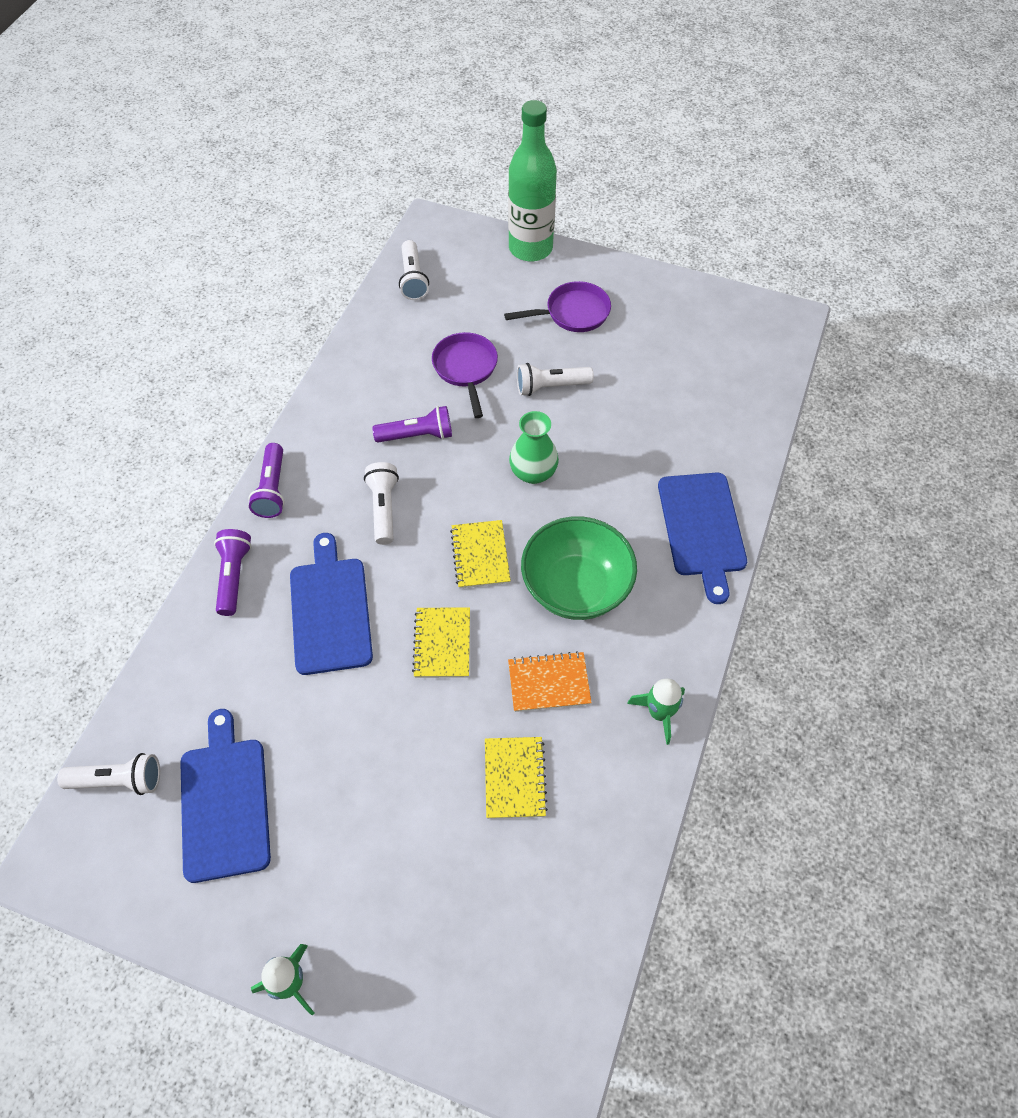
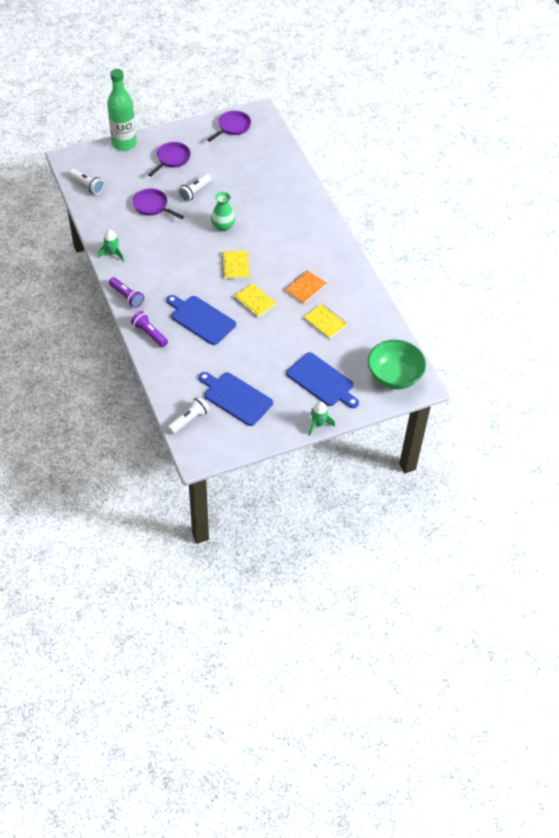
camera: 45 degrees left, 5 degrees down
(383, 508) = (180, 274): white flashlight -> none
(417, 435) = (162, 242): purple flashlight -> none
(480, 555) = (235, 265): yellow notebook -> yellow notebook turned 45 degrees clockwise
(576, 587) = (282, 253): green bowl -> green bowl (394, 376)
(659, 713) = (351, 271): green rocket -> green rocket (112, 253)
(702, 529) = (305, 206): blue cutting board -> blue cutting board (322, 381)
(719, 318) = (232, 127): none -> purple pan

